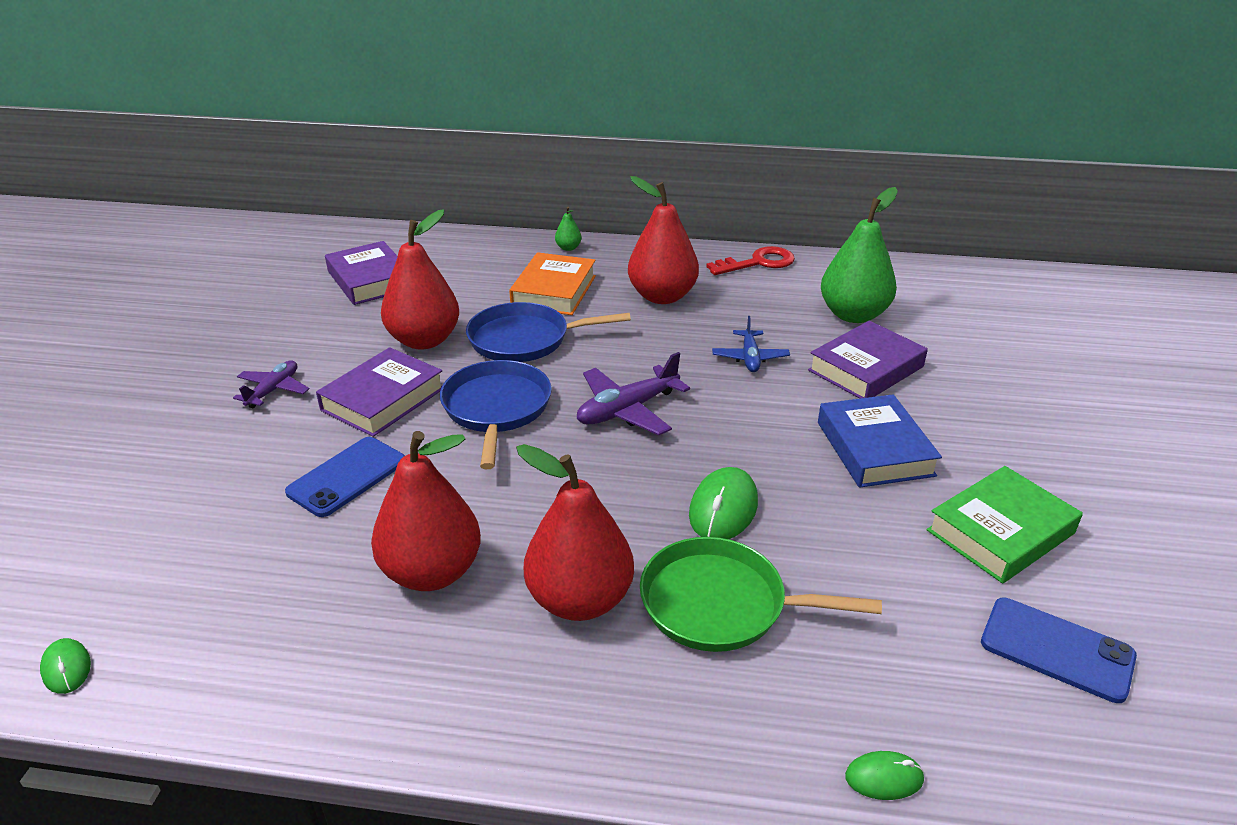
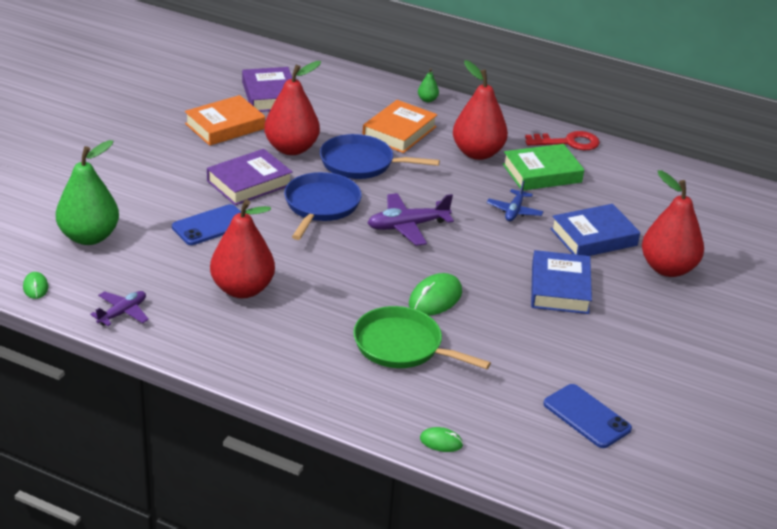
camera: 15 degrees right, 0 degrees up
(273, 390) = (181, 161): purple plane -> purple plane (122, 313)
(322, 330) = (225, 126): none -> orange book
(579, 600) = (321, 324): red pear -> red pear (667, 268)
(853, 315) = (614, 198): green pear -> green pear (89, 237)
(866, 368) = (593, 237): purple book -> blue book
(1000, 532) = (605, 353): green book -> green book (542, 173)

